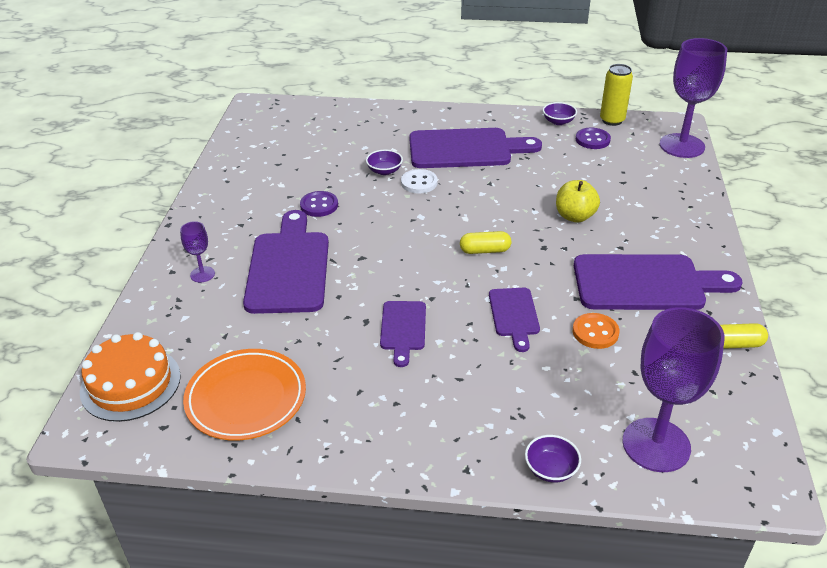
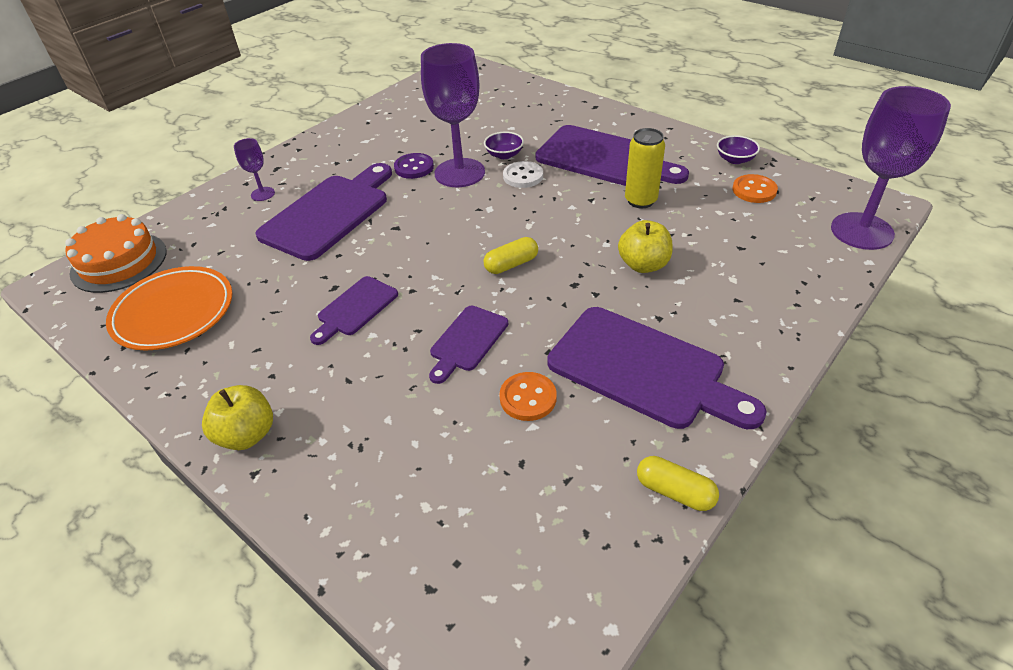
camera: 35 degrees right, 5 degrees up
(429, 449) = (247, 435): none -> yellow apple
(485, 251) = (511, 264): yellow capsule -> yellow capsule turned 60 degrees counterclockwise
(551, 469) = (323, 519): purple bowl -> none
(592, 140) = (754, 190): purple button -> orange button
(612, 120) = (801, 176): yellow can -> yellow can (640, 201)
(656, 445) = (453, 558): purple goblet -> purple goblet (459, 173)

